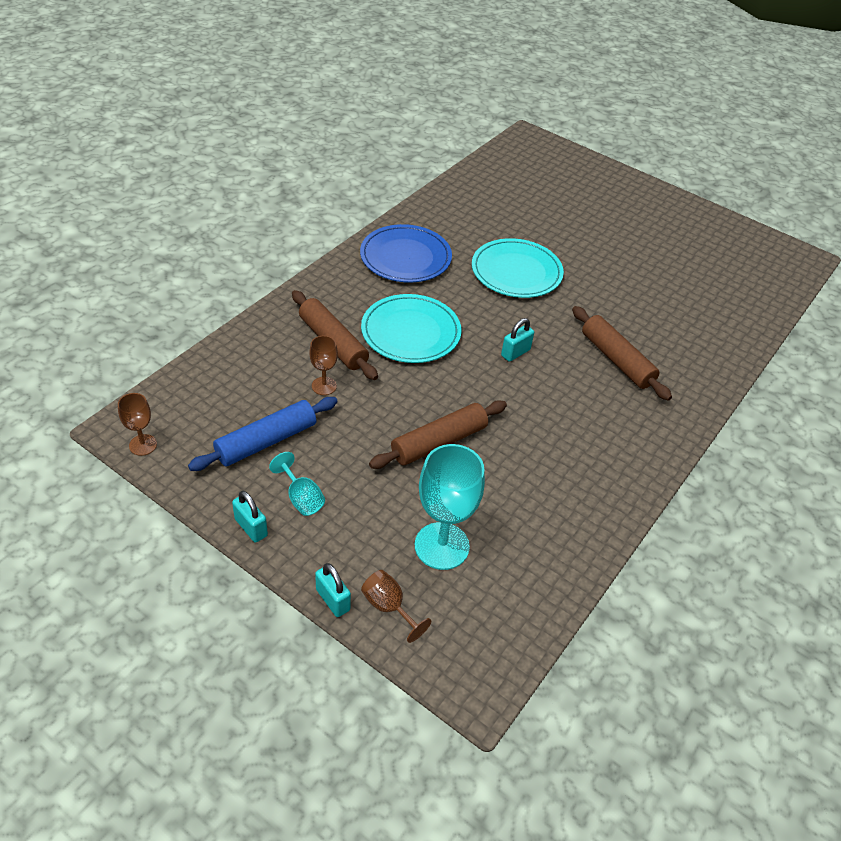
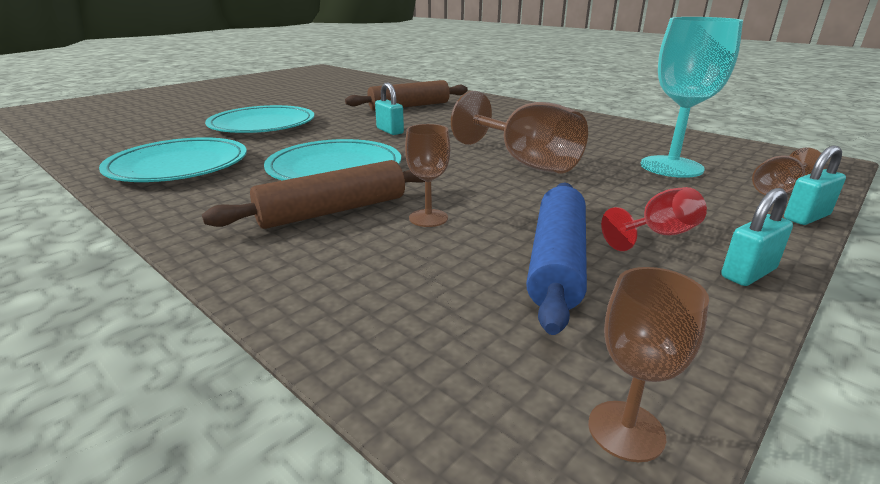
camera: 80 degrees left, 20 degrees down
(266, 441) = (557, 262): blue rolling pin -> blue rolling pin turned 45 degrees clockwise
(301, 498) = (658, 235): turquoise goblet -> red goblet
(405, 257) = (178, 165): blue plate -> turquoise plate
(439, 442) = (525, 162): brown rolling pin -> brown goblet

